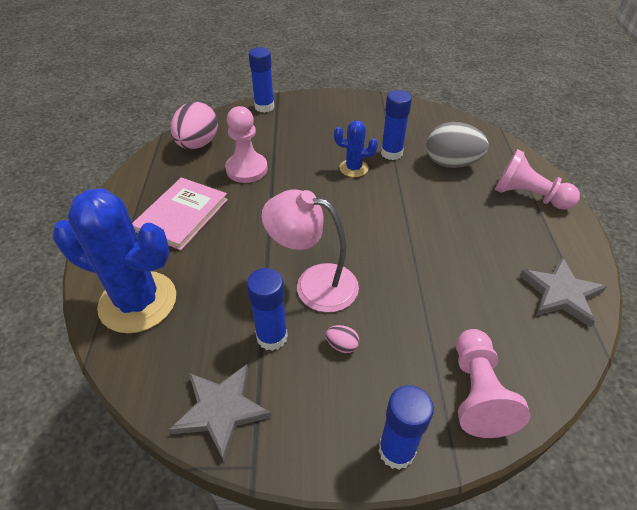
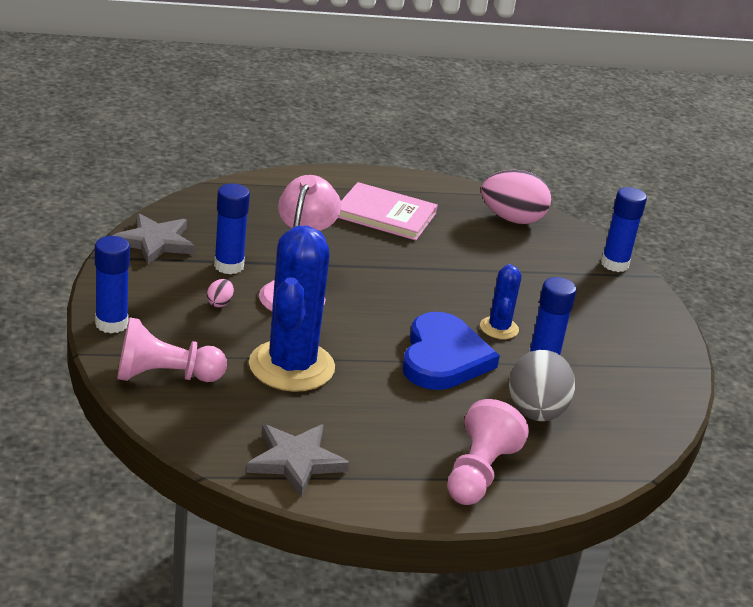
camera: 80 degrees right, 15 degrees down
(138, 302) = (266, 199): blue cactus -> blue cactus (291, 366)
(247, 169) = (474, 252): pink pawn -> none
(398, 200) = (443, 357): none -> blue heart

